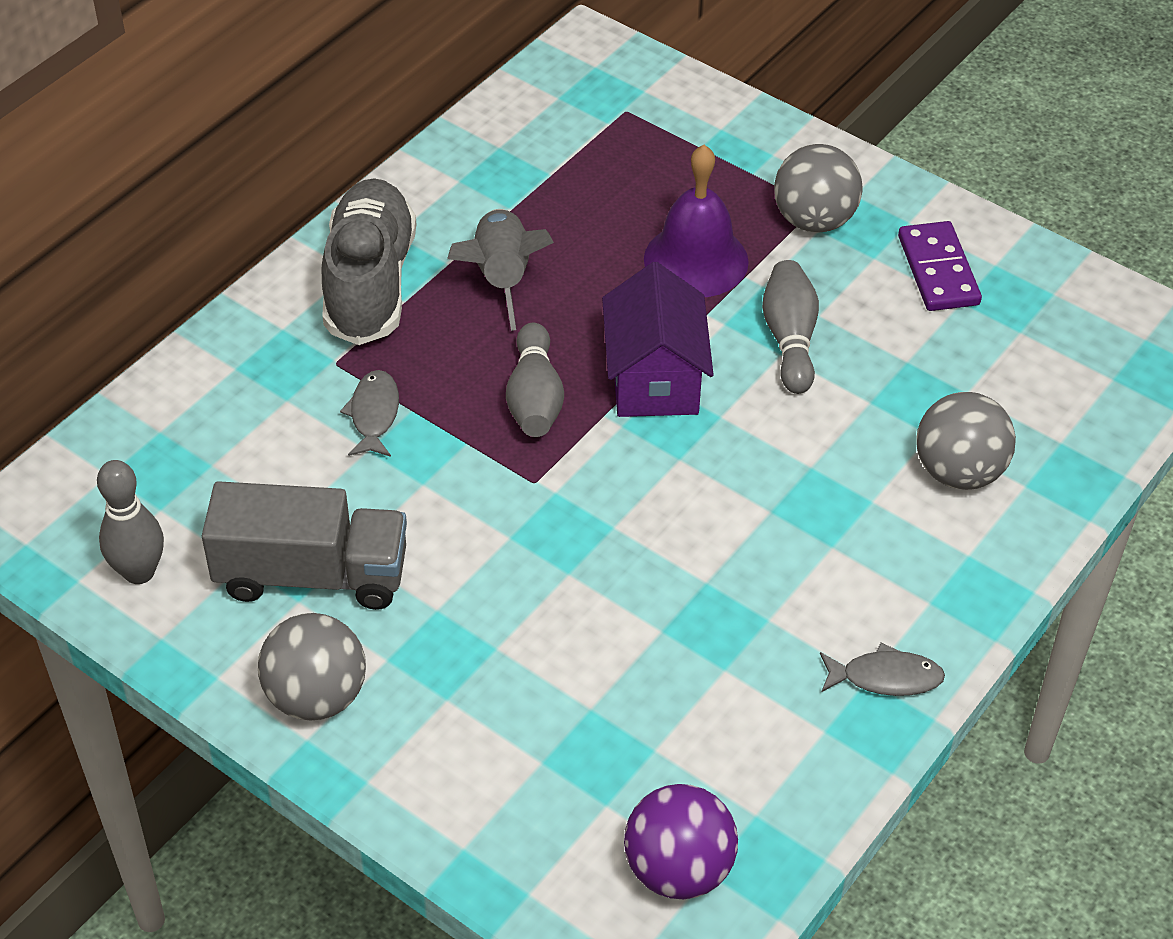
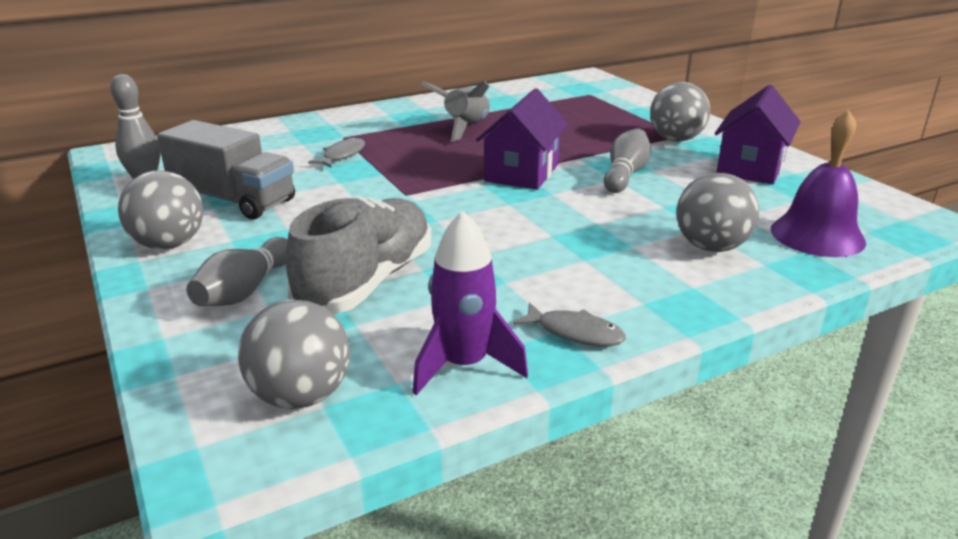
camera: 25 degrees right, 20 degrees down
(370, 282) = (392, 118): grey shoe -> grey shoe (367, 281)
(534, 398) = (440, 166): grey bowling pin -> grey bowling pin (245, 290)
(678, 869) = (301, 396): purple ball -> grey ball
(696, 260) = (588, 140): purple bell -> purple bell (817, 235)
(806, 767) = (464, 365): none -> purple rocket
(938, 270) = (750, 168): purple domino -> purple house

